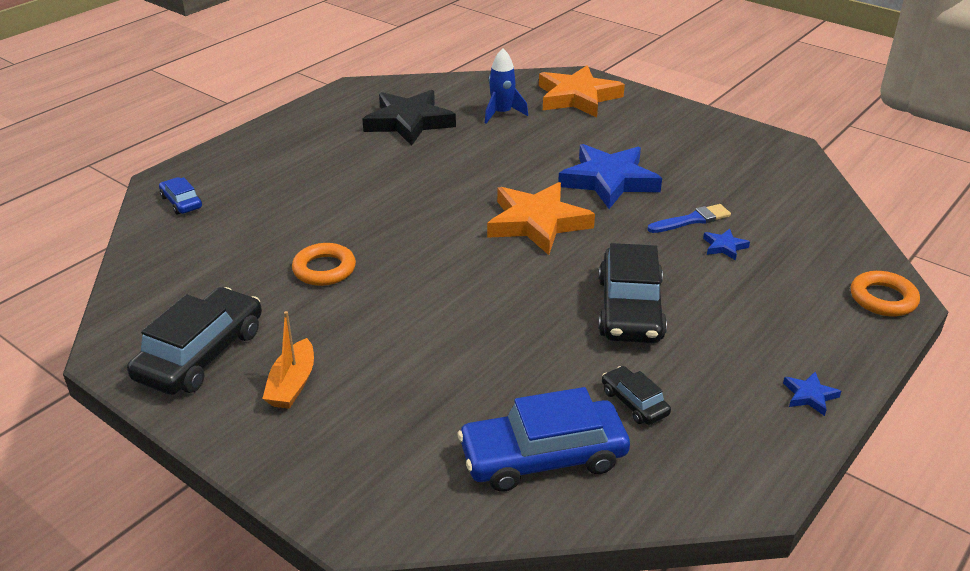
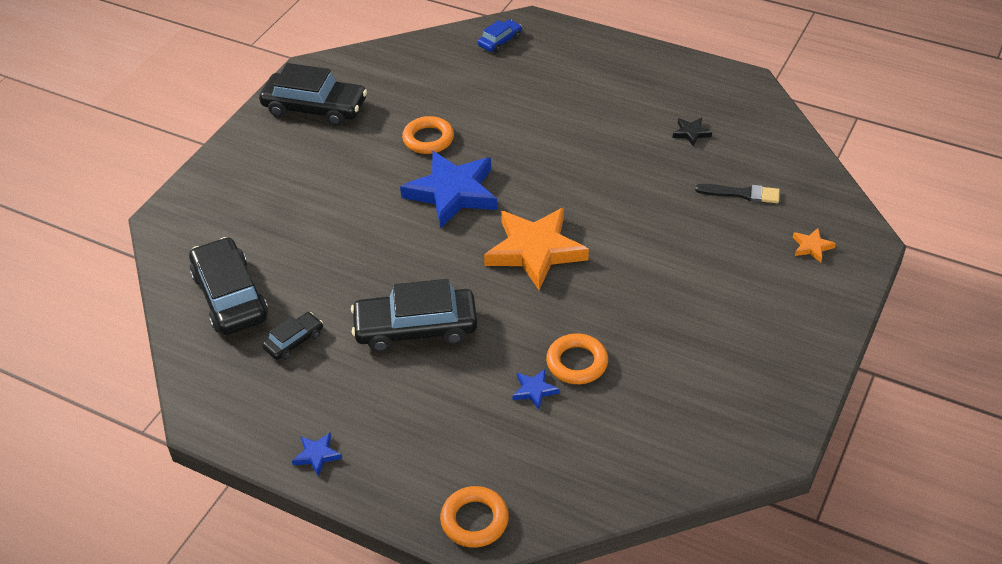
camera: 80 degrees right, 10 degrees up
(292, 384) = (290, 158): orange boat -> none
(409, 122) = (691, 133): black star -> black star, size x0.41
(502, 113) = (742, 194): blue rocket -> black brush
(543, 457) = (230, 296): blue car -> black car
(577, 97) = (812, 247): orange star -> orange star, size x0.41
(609, 181) = (632, 292): blue star -> blue star (453, 193)
(692, 220) = (577, 363): blue brush -> orange ring

